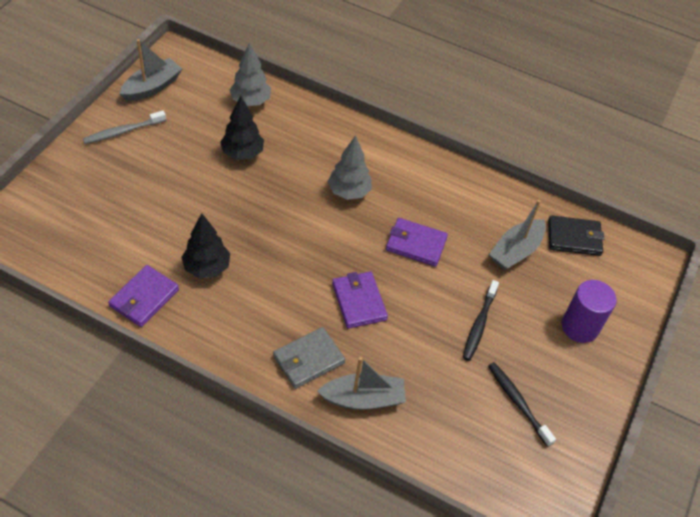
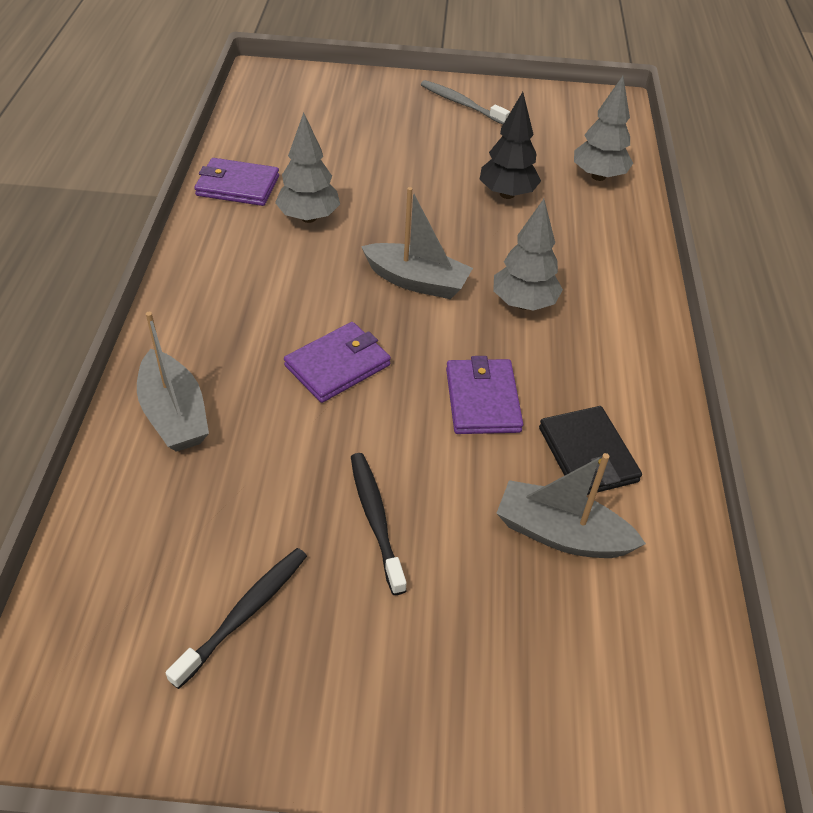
camera: 70 degrees right, 5 degrees down
(152, 87) = (545, 102): grey boat -> grey boat (417, 281)
(207, 268) = (308, 217): black tree -> grey tree
(308, 359) = (215, 342): grey wallet -> none
(479, 324) = (375, 519): black toothbrush -> black toothbrush turned 75 degrees clockwise
(574, 238) = (659, 621): black wallet -> black wallet (587, 455)
(579, 327) = (456, 678): purple cylinder -> none

